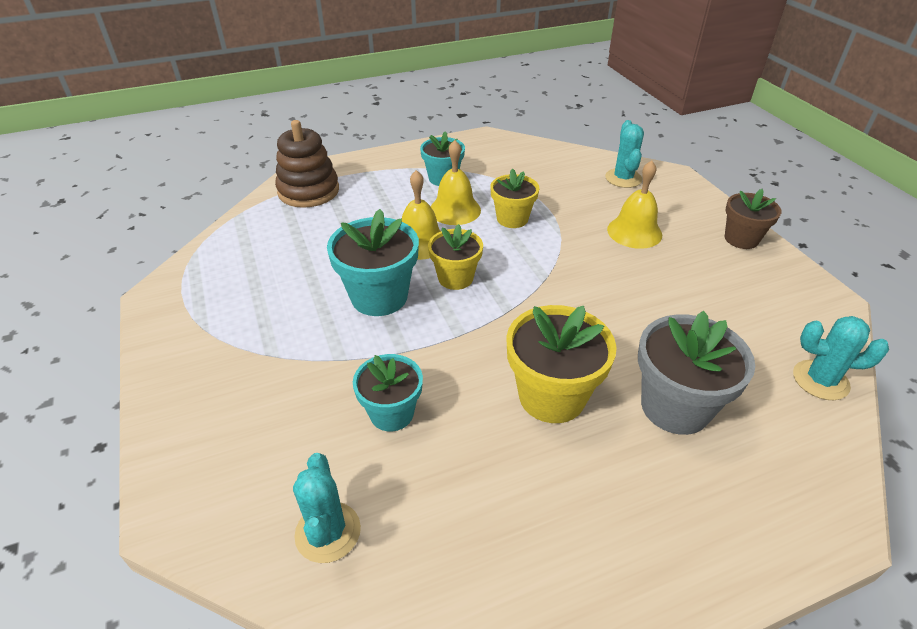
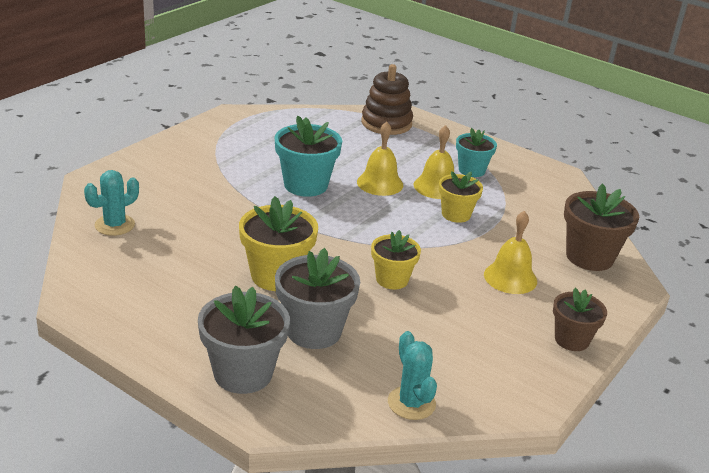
camera: 55 degrees right, 10 degrees down
(391, 413) = (210, 220): turquoise flower pot -> none
(455, 278) = (356, 208): yellow flower pot -> yellow flower pot (392, 279)
(623, 178) = (589, 257): turquoise cactus -> brown flower pot
(742, 508) = (243, 373): none -> grey flower pot

